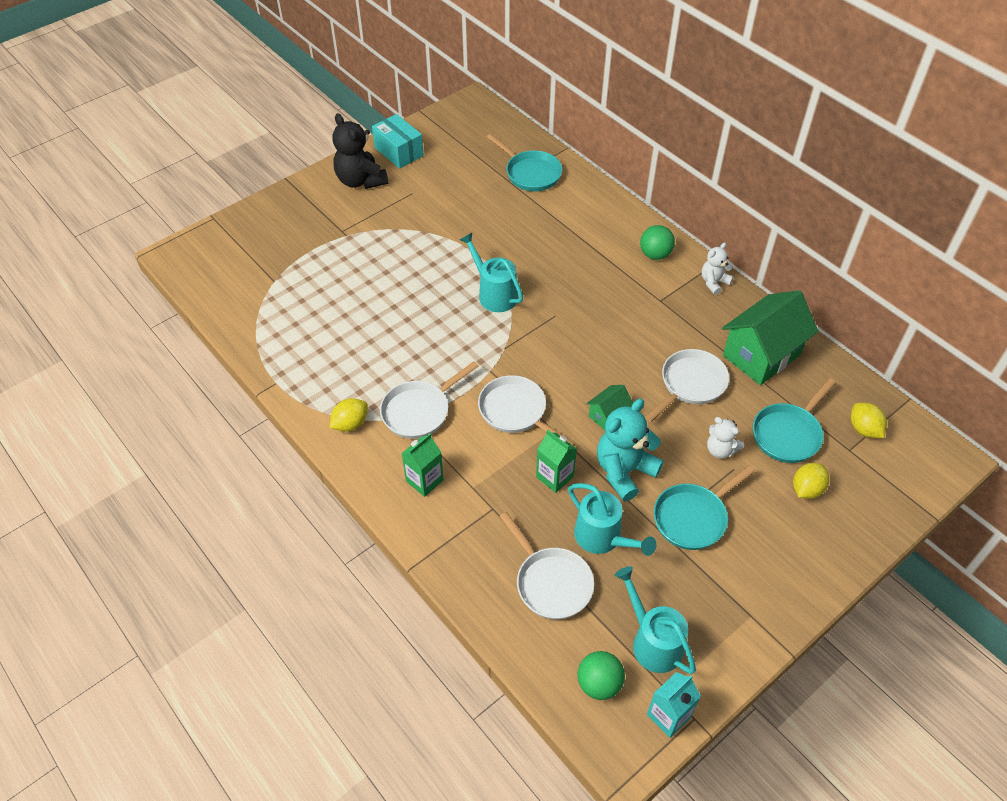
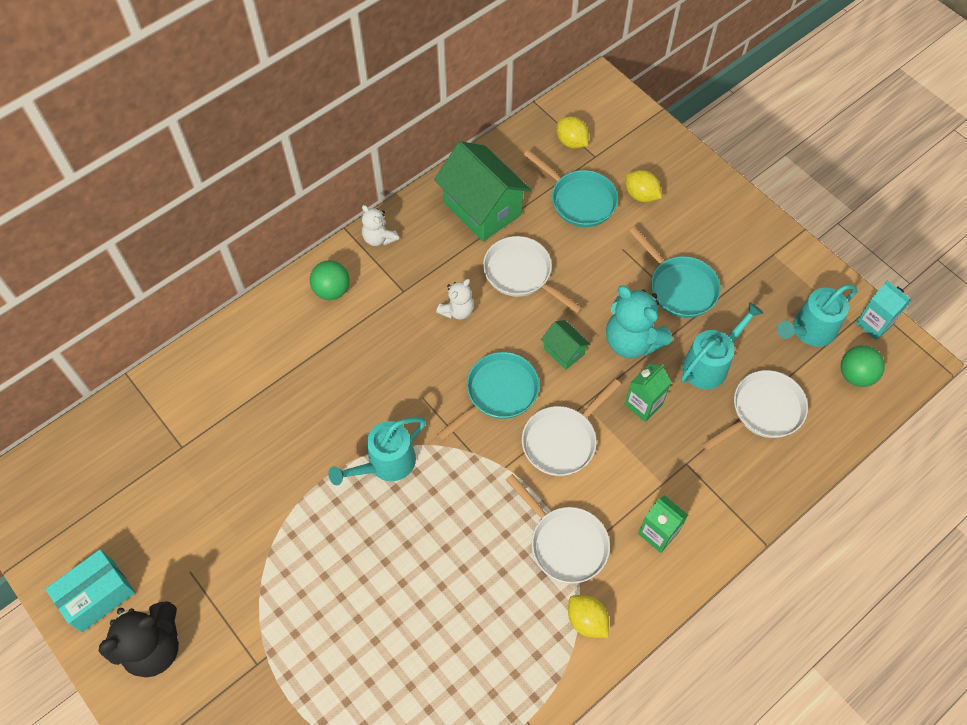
camera: 90 degrees left, 10 degrees up
(530, 173) = (171, 420): turquoise pan -> turquoise pan (498, 393)
(720, 450) = (601, 257): white teddy bear -> white teddy bear (457, 310)
(864, 429) = (571, 142): yellow lemon -> yellow lemon turned 75 degrees clockwise

